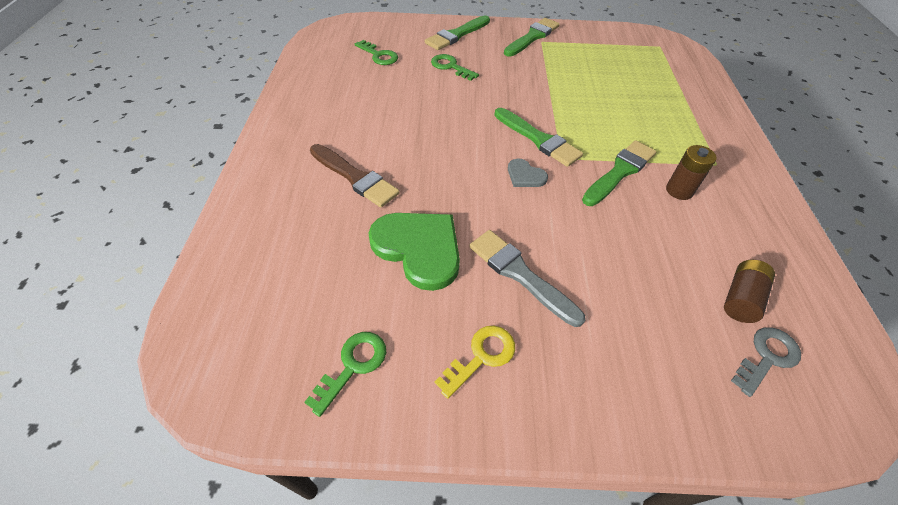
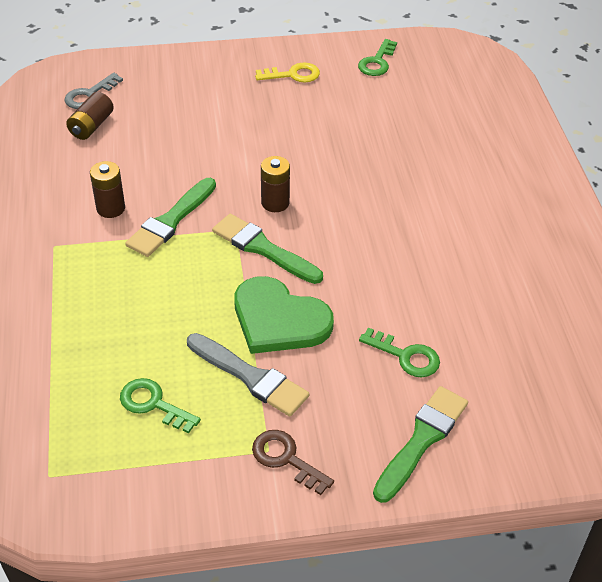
camera: 170 degrees right, 5 degrees down
(355, 177) = (448, 178): brown brush -> none
(379, 55) = (523, 363): green key -> green key (153, 404)
(419, 248) = (360, 128): green heart -> green heart (279, 319)
(481, 356) = (293, 75): yellow key -> yellow key turned 135 degrees counterclockwise
(520, 274) = (271, 121): grey brush -> grey brush (250, 376)
(525, 175) = (275, 203): grey heart -> brown battery
(532, 37) = (285, 459): green brush -> brown key

